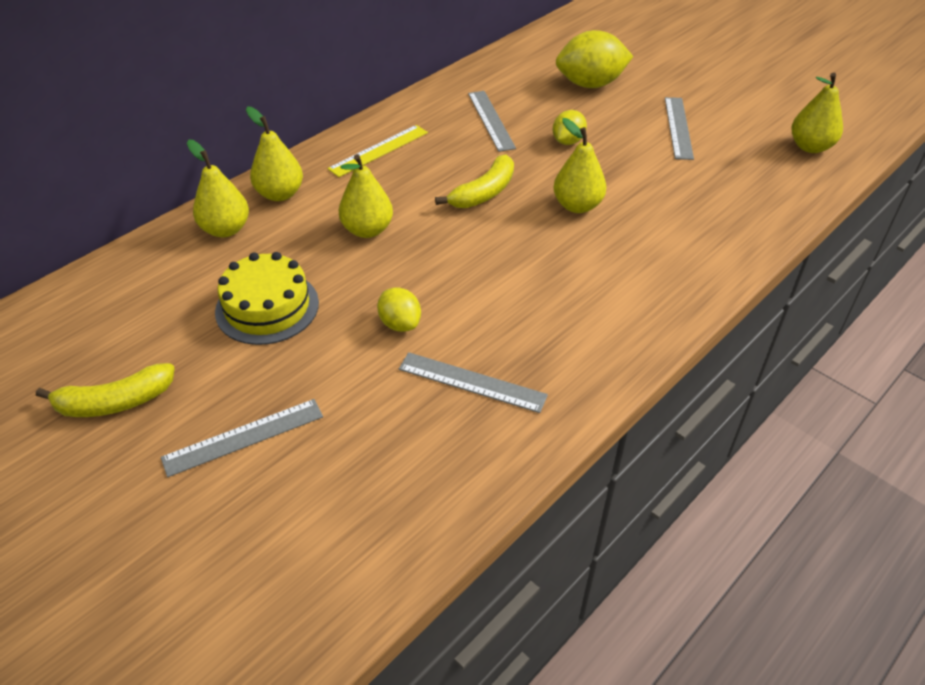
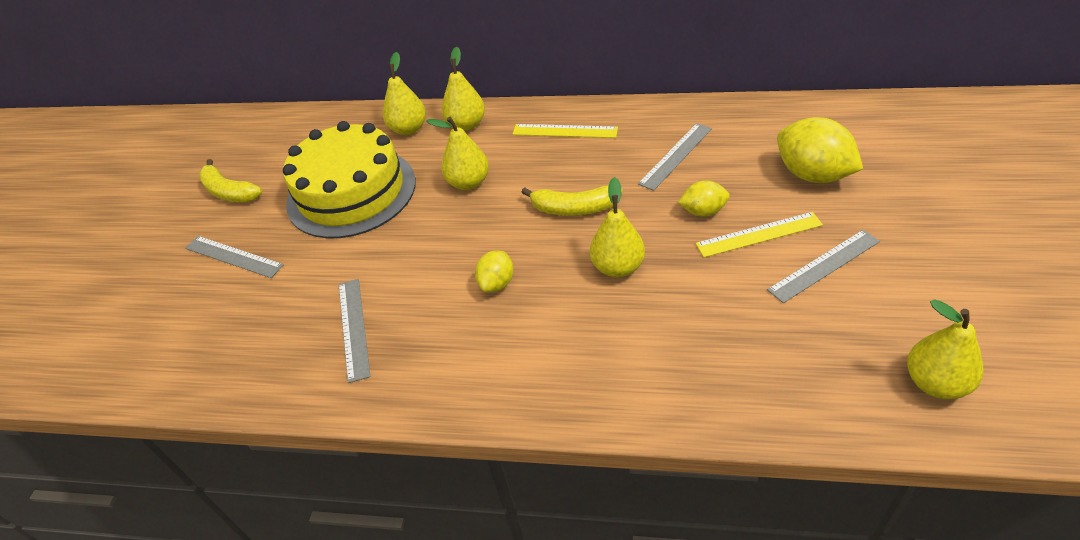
camera: 60 degrees right, 0 degrees up
(267, 307) = (351, 192): yellow cake -> yellow cake, size x1.62
(400, 324) = (384, 257): yellow lemon -> yellow lemon (497, 283)
(620, 134) = (758, 234): none -> yellow ruler

